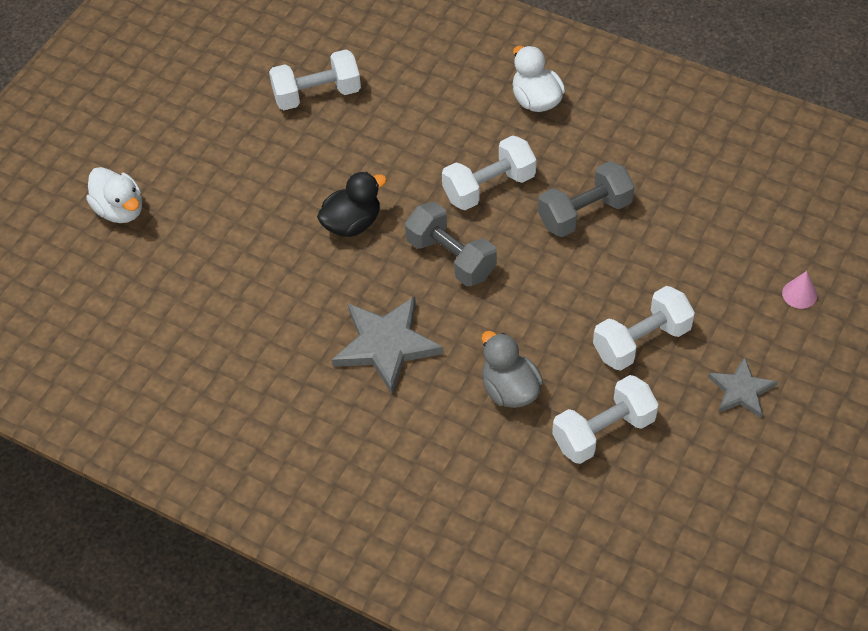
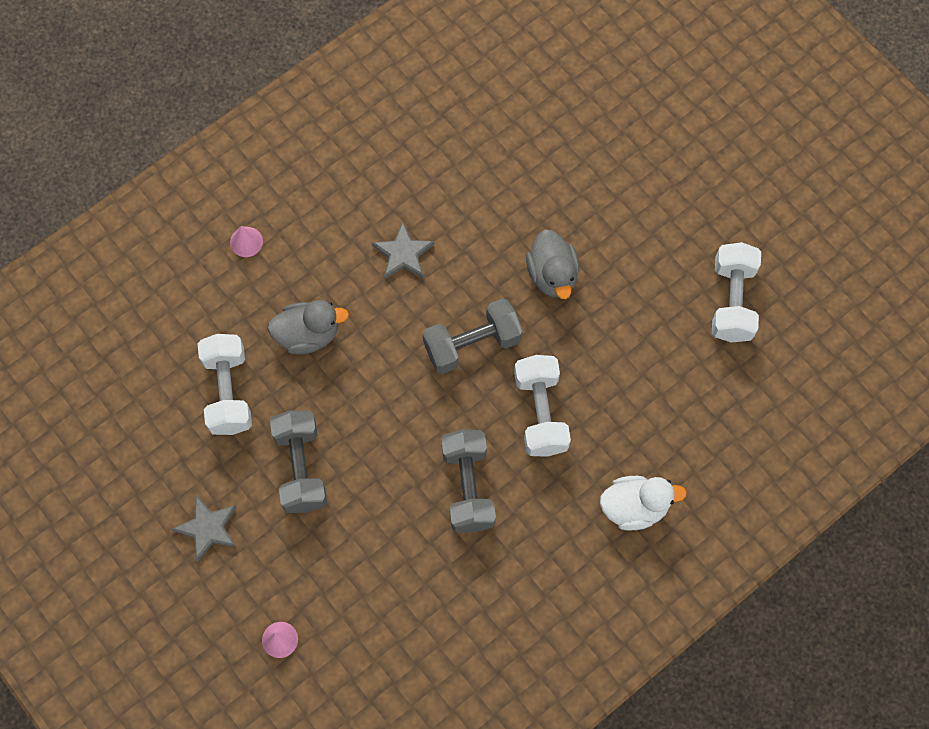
camera: 110 degrees right, 15 degrees up
(120, 210) = (657, 89): white duck -> none
(352, 223) = (552, 275): black duck -> grey duck
(386, 345) = (403, 254): grey star -> grey star, size x0.60
(438, 486) = (246, 242): none -> pink cone
(641, 341) = (300, 468): white dumbbell -> grey dumbbell

